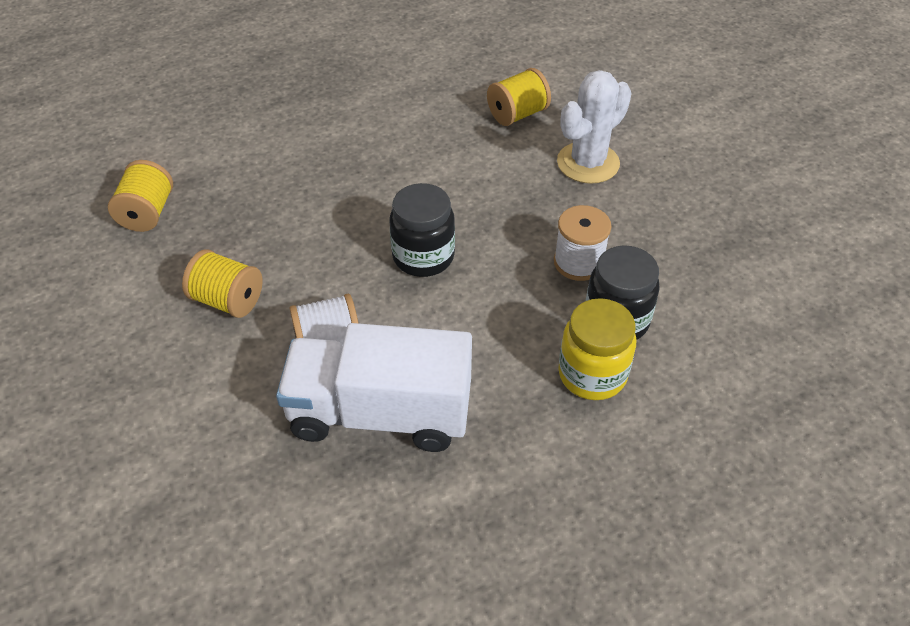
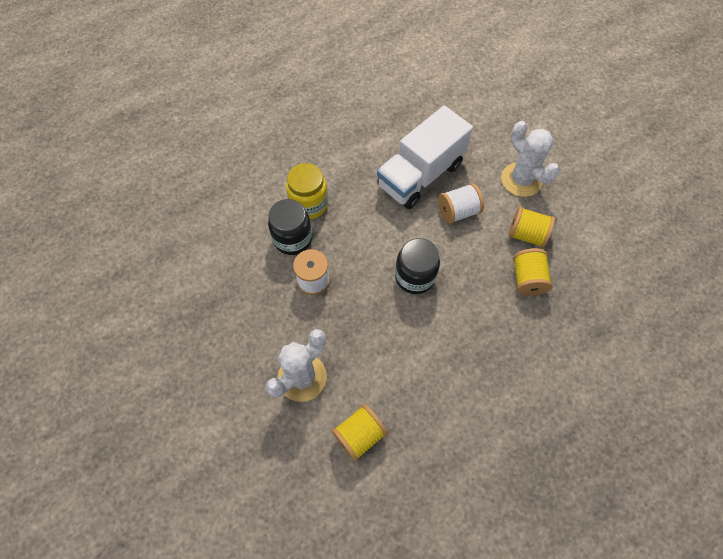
camera: 175 degrees right, 15 degrees up
(147, 213) = (611, 299): yellow spool -> yellow spool (527, 279)
(193, 390) = (521, 180): none -> white cactus
(380, 413) = (420, 175): white truck -> white truck turned 135 degrees clockwise

